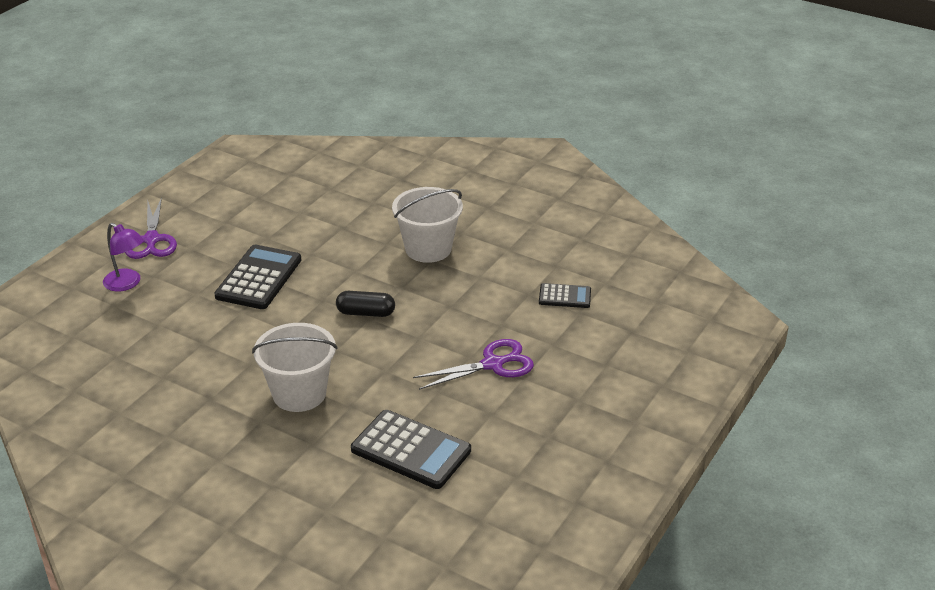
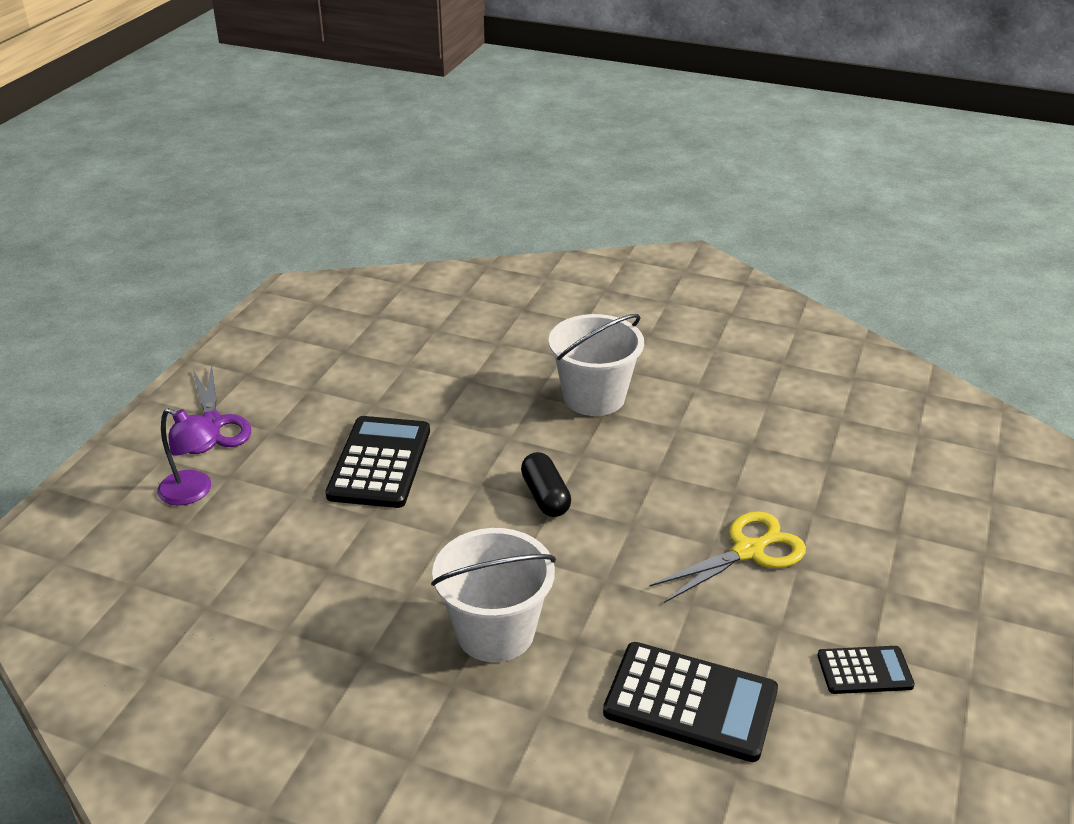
camera: 10 degrees left, 0 degrees up
(366, 313) = (545, 496): black capsule -> black capsule turned 75 degrees clockwise
(492, 364) = (748, 551): purple scissors -> yellow scissors
(565, 296) = (799, 443): black calculator -> black calculator (864, 671)

